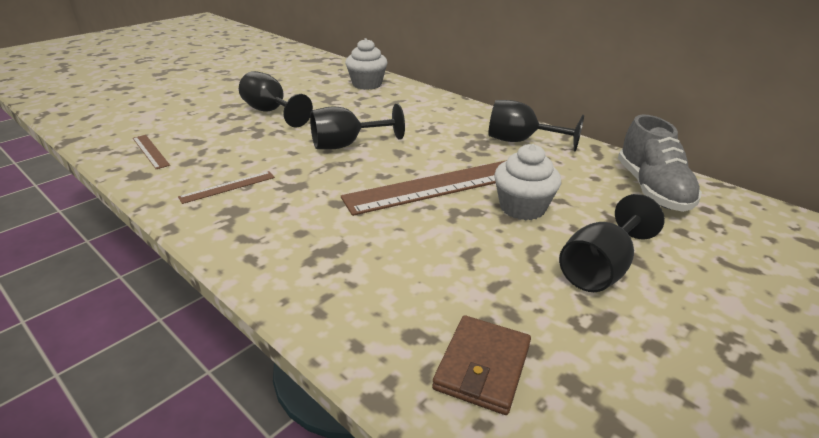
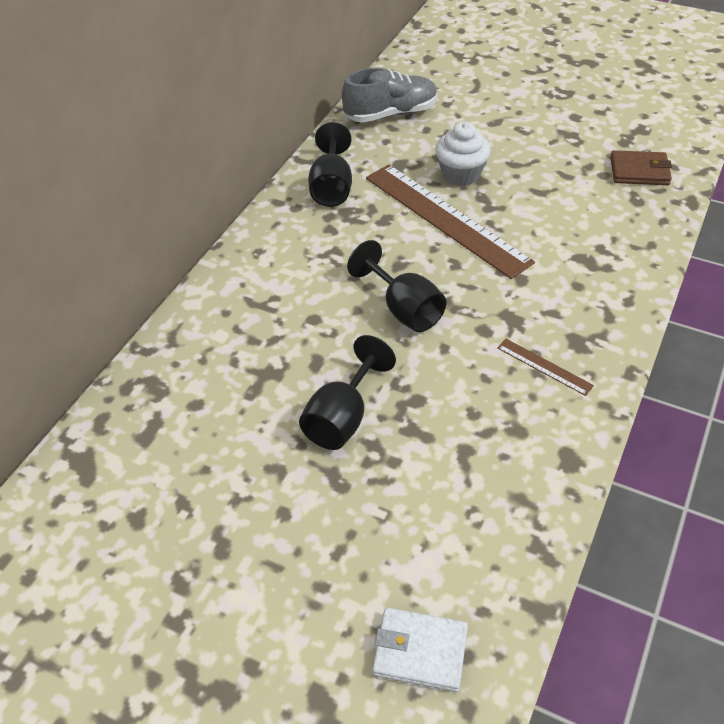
camera: 105 degrees left, 15 degrees up
(106, 108) = (420, 651): none -> white wallet
(150, 151) = (515, 484): brown ruler -> none
(367, 84) = (197, 350): white cupcake -> none
(600, 269) = (517, 135): black goblet -> none

